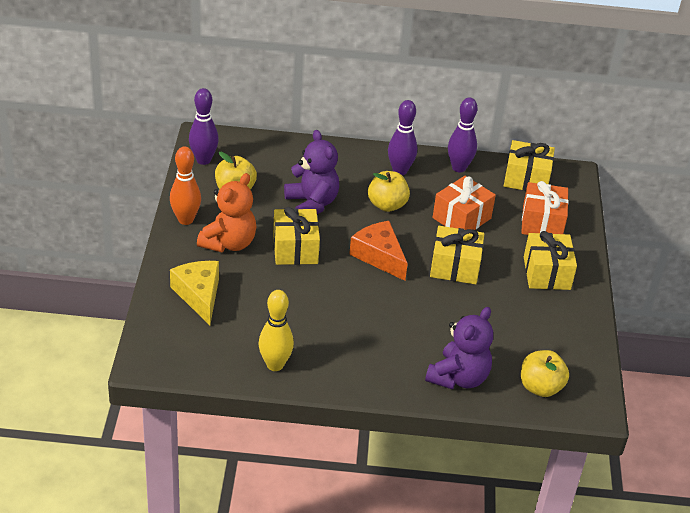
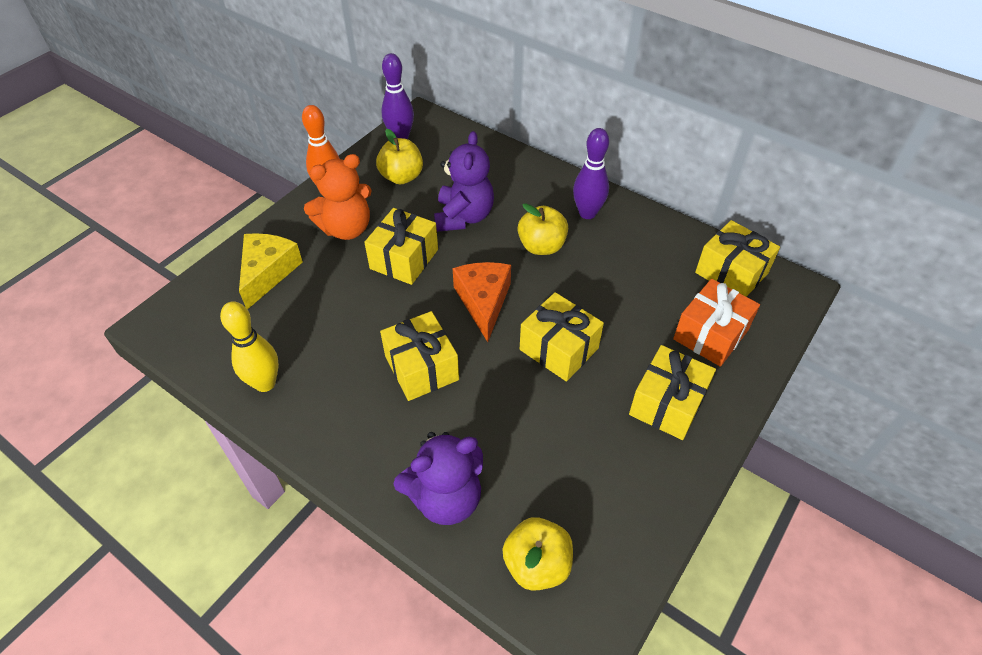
camera: 35 degrees right, 10 degrees up
(375, 313) = (421, 368): none -> yellow gift
(459, 168) = (658, 232): purple bowling pin -> none
(461, 218) = (614, 292): orange gift -> none

